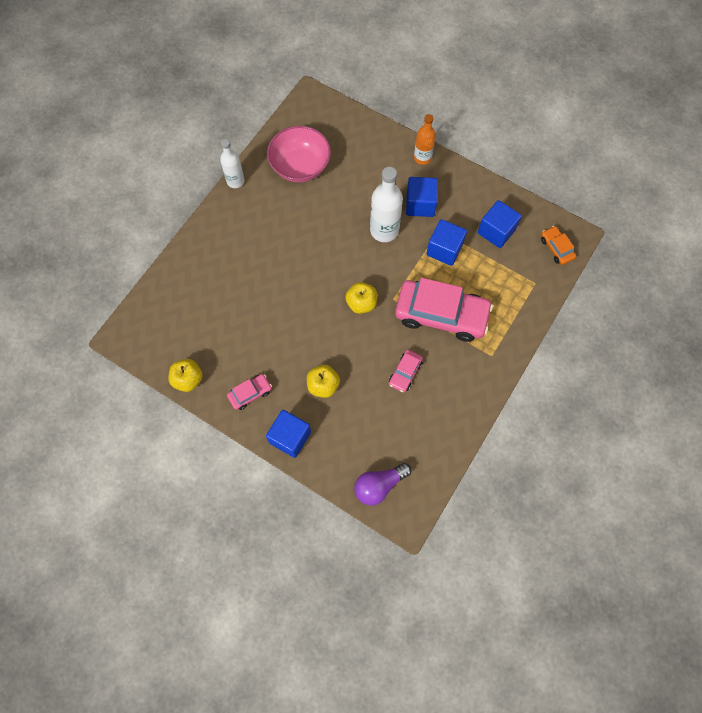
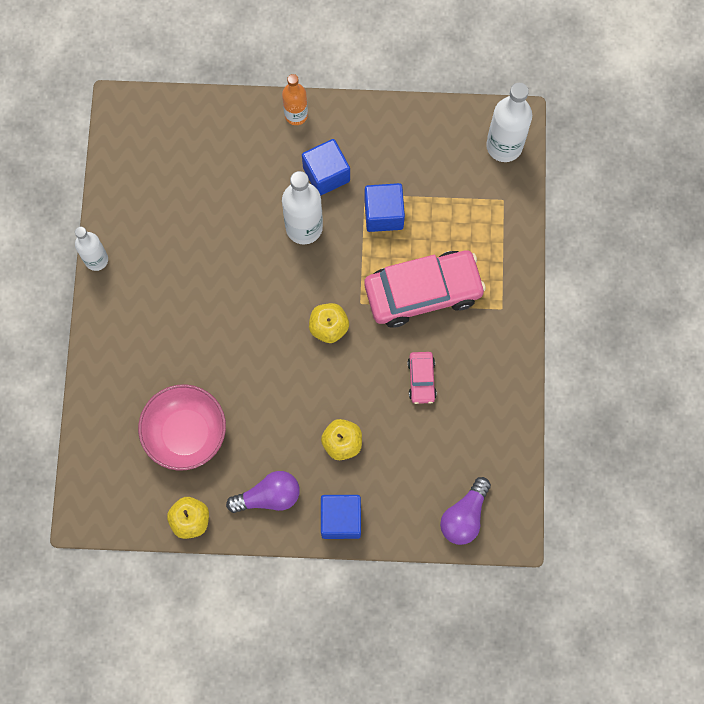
camera: 30 degrees left, 5 degrees up
(250, 393) = (268, 496): pink car -> purple light bulb
(300, 166) = (161, 201): pink bowl -> pink bowl (186, 433)
(496, 231) = (428, 161): blue cube -> none
(556, 248) = (504, 146): orange car -> white bottle

